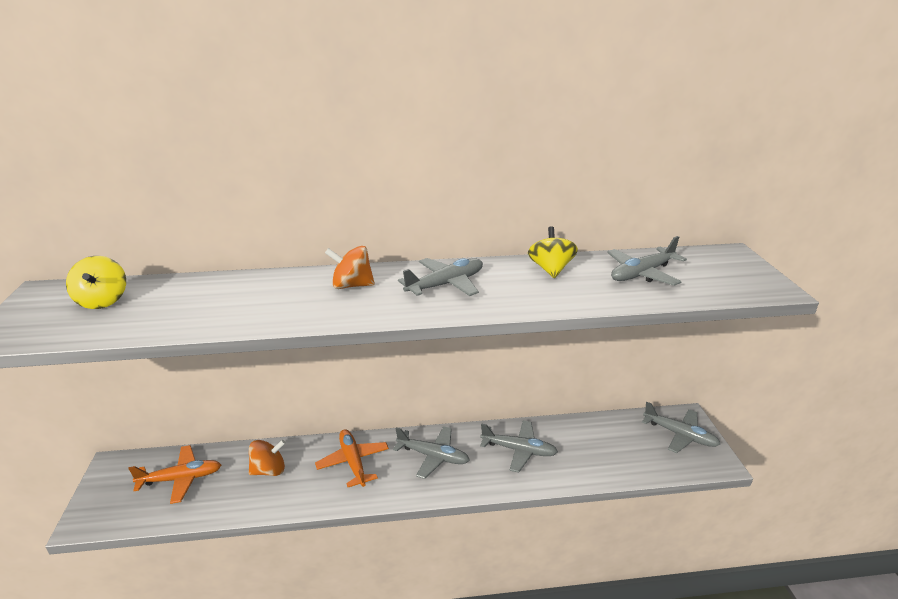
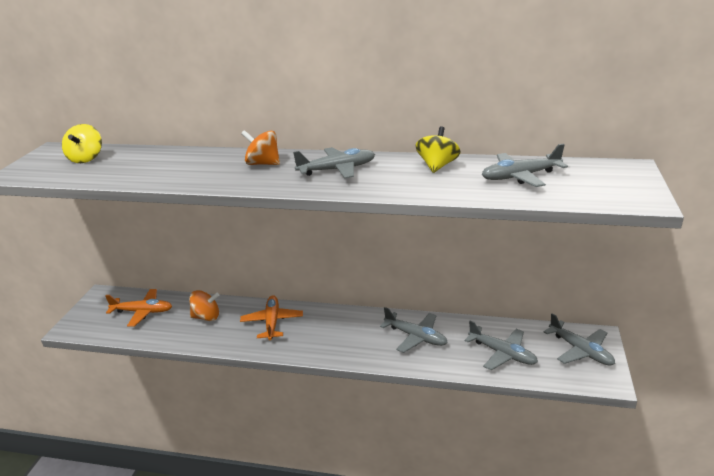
camera: 20 degrees right, 0 degrees up
(433, 456) = (339, 329): grey plane -> grey plane (502, 353)

